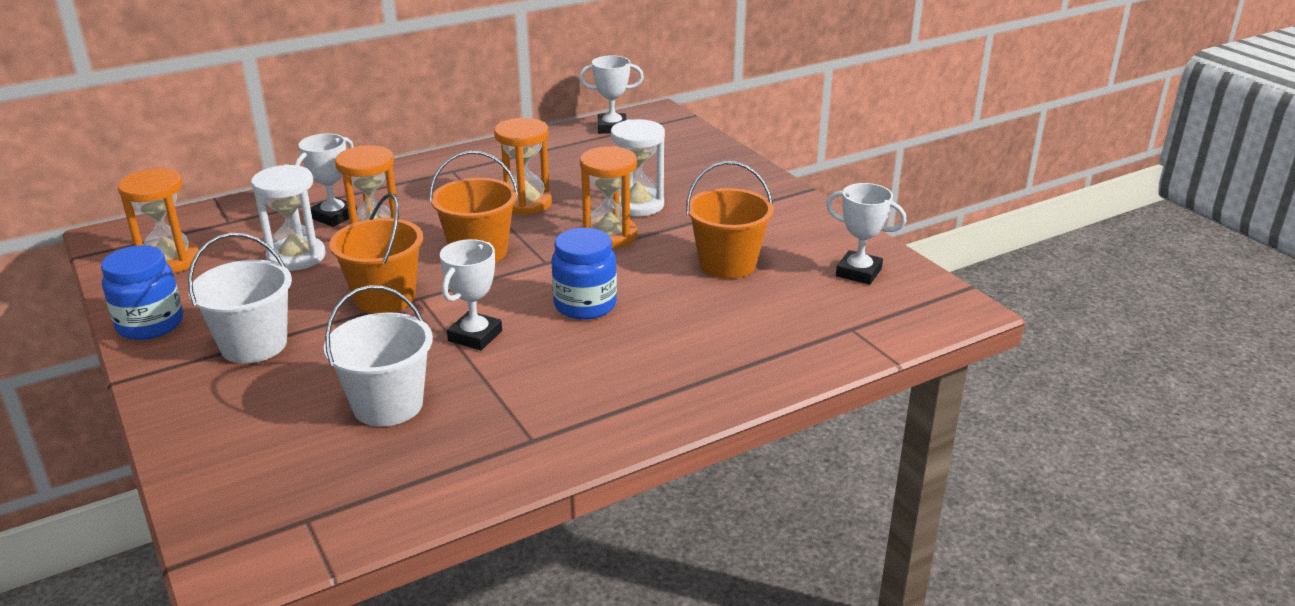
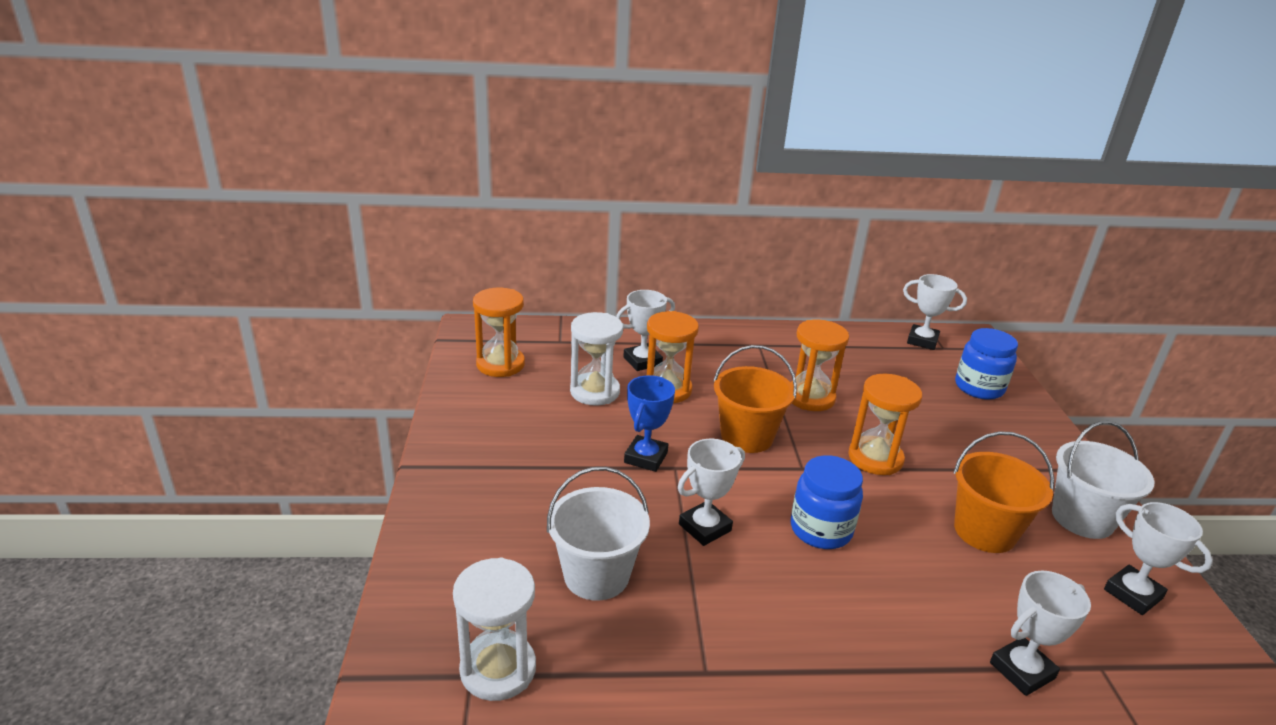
camera: 25 degrees right, 0 degrees up
(150, 325) = (456, 420): blue jar -> blue jar (979, 388)
(254, 345) = (521, 468): white bucket -> white bucket (1082, 518)
(384, 298) = (645, 457): orange bucket -> blue trophy
(638, 205) = (916, 432): white hourglass -> white hourglass (498, 669)
(793, 351) = (1022, 670): none -> white trophy

